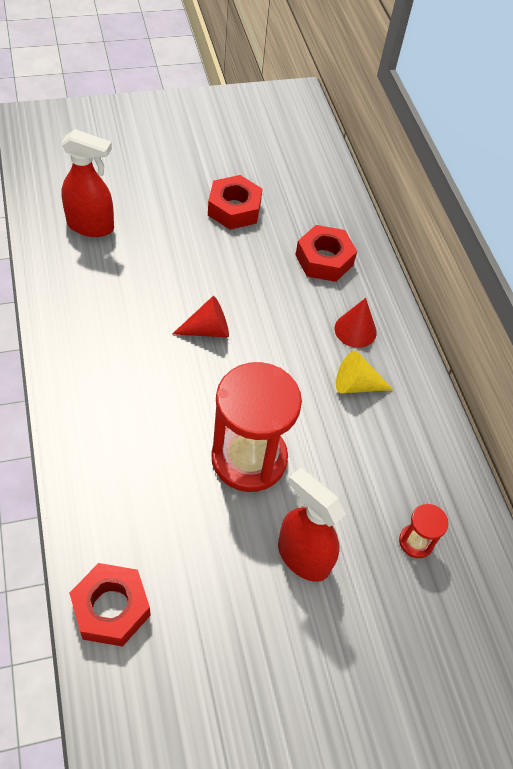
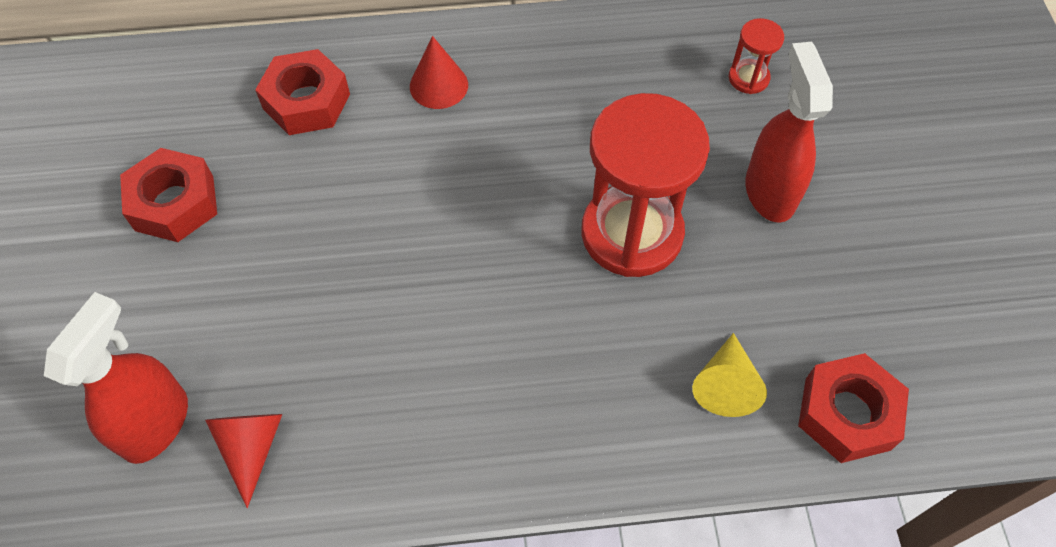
camera: 75 degrees left, 5 degrees up
(207, 330) = (411, 263): red cone -> red cone (251, 448)
(302, 556) = (769, 192): red spray bottle -> red spray bottle turned 120 degrees clockwise
(356, 385) = (527, 98): yellow cone -> yellow cone (725, 384)

